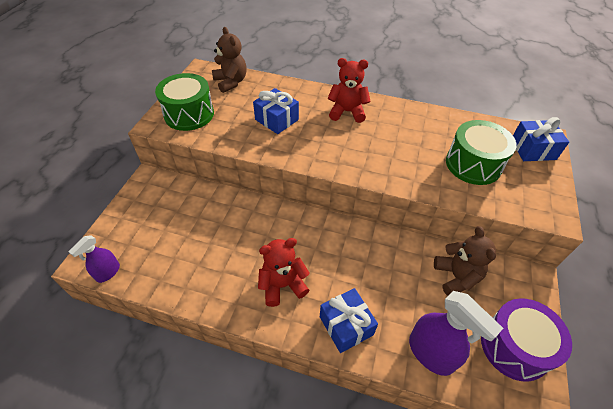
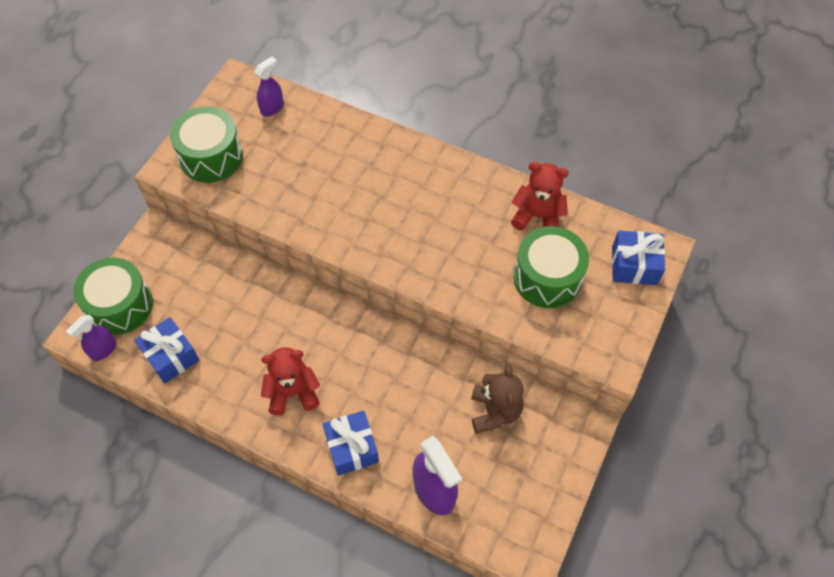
camera: 10 degrees right, 10 degrees up
(121, 235) = (120, 305): none -> green drum
(231, 82) = (272, 108): brown teddy bear -> purple spray bottle
(276, 120) = (320, 178): blue gift -> blue gift (171, 356)
(347, 112) = (413, 177): red teddy bear -> red teddy bear (537, 216)
(514, 346) = (528, 498): purple drum -> none

